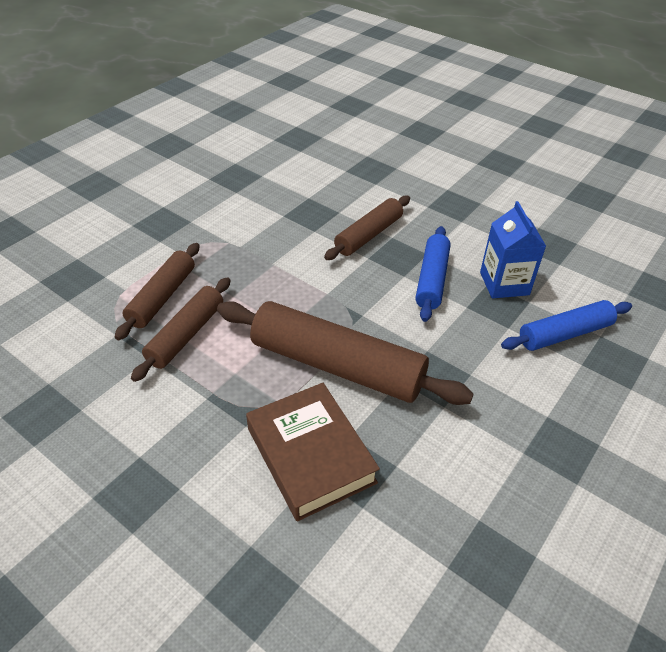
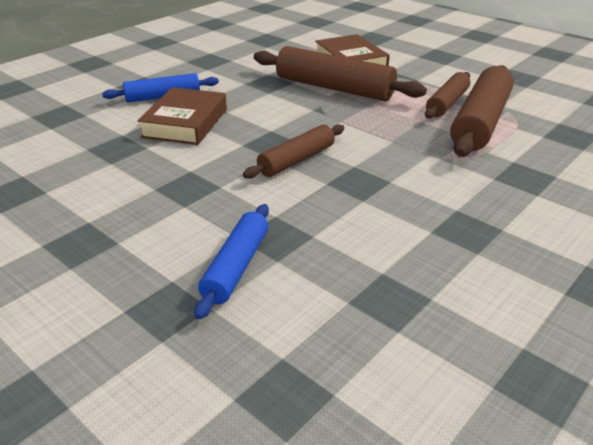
camera: 175 degrees left, 10 degrees down
(162, 297) = (480, 122): brown rolling pin -> brown rolling pin, size x1.68
(432, 279) = (247, 127): blue rolling pin -> blue rolling pin (236, 267)
(504, 283) = (185, 123): blue carton -> brown book

